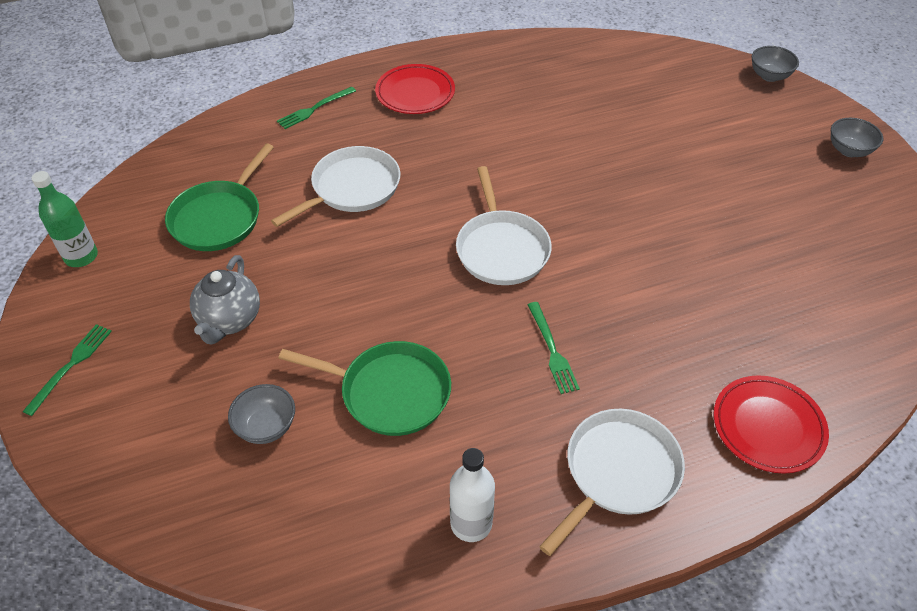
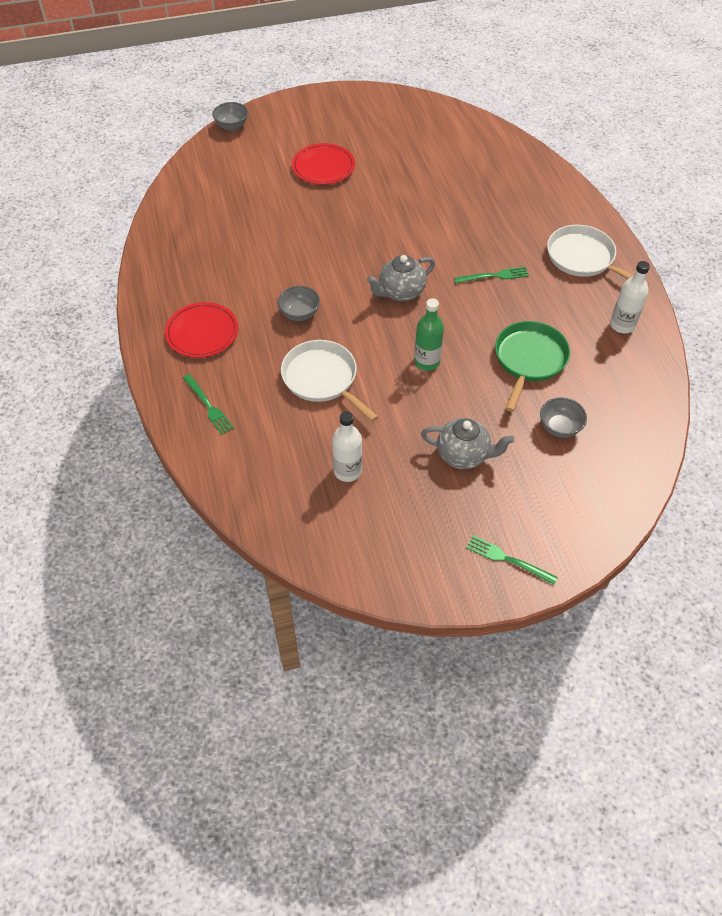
camera: 85 degrees left, 5 degrees up
(81, 256) = (385, 573): green bottle -> green bottle (427, 362)
(219, 218) = (347, 471): green pan -> white bottle
(501, 249) = (400, 292): white pan -> grey teapot
(768, 427) = (549, 193): red plate -> red plate (323, 167)
(849, 150) = (322, 108): grey bowl -> grey bowl (299, 314)

